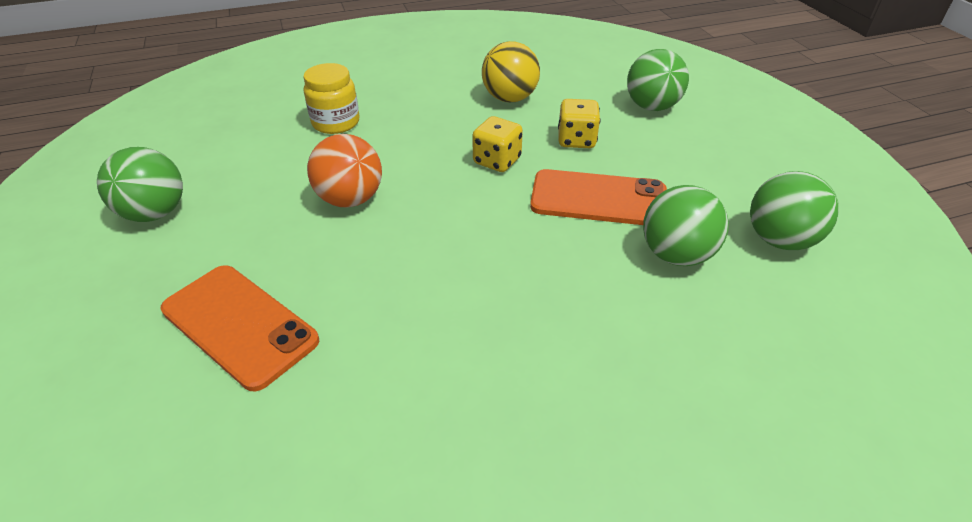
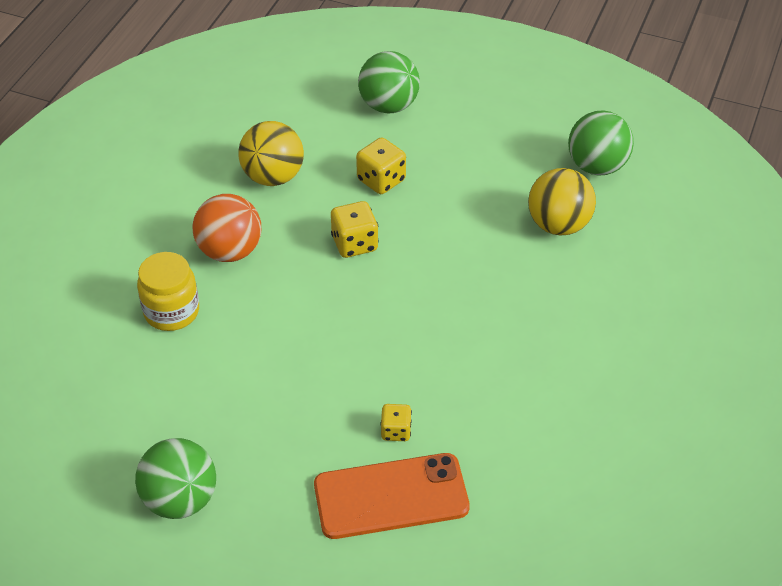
camera: 50 degrees left, 5 degrees up
(320, 286) = (396, 431): none -> yellow dice
(350, 199) = (305, 361): orange ball -> orange ball (230, 251)
(598, 199) = (463, 220): orange phone -> none
(676, 255) = (558, 225): green ball -> yellow ball

